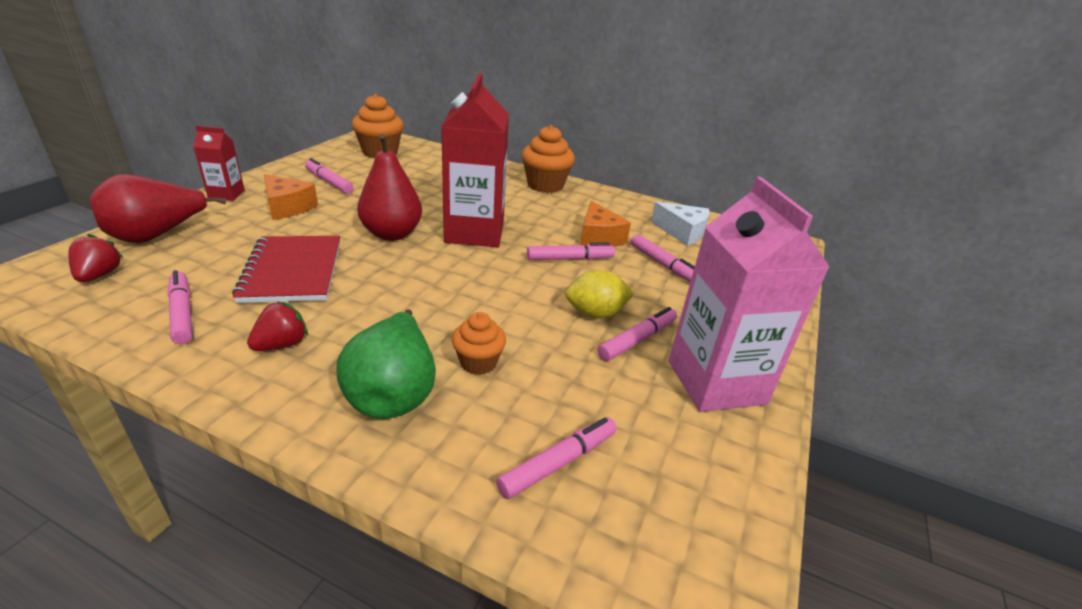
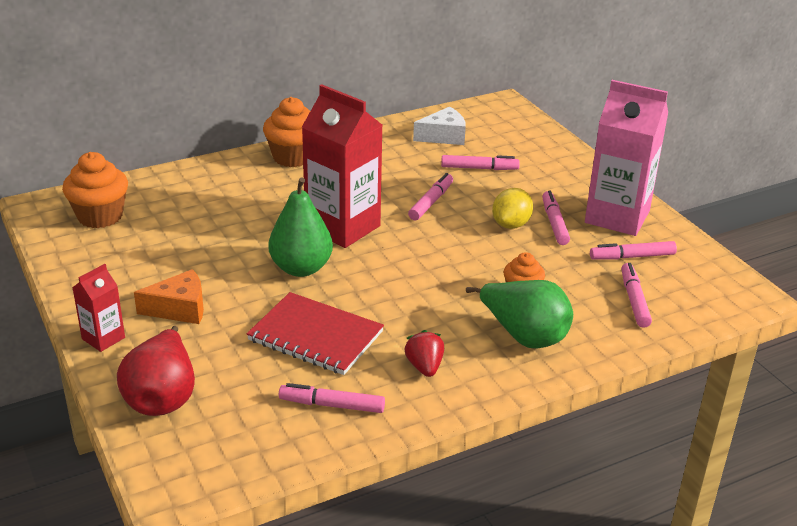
camera: 50 degrees left, 0 degrees up
(99, 275) = (216, 441): red strawberry -> none
(329, 182) = (144, 269): pink marker -> pink marker (632, 257)
(392, 234) = (301, 268): red pear -> green pear
(598, 237) = (412, 175): orange cheese -> none

